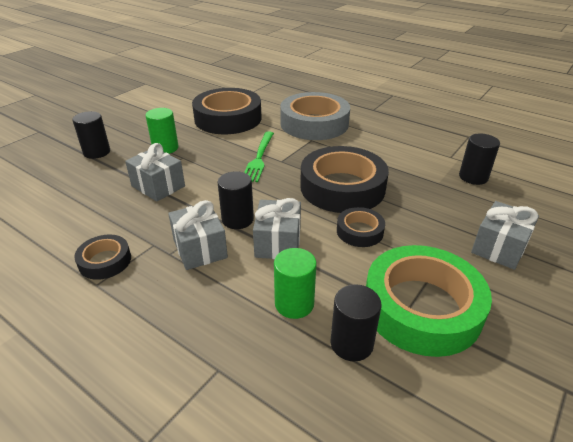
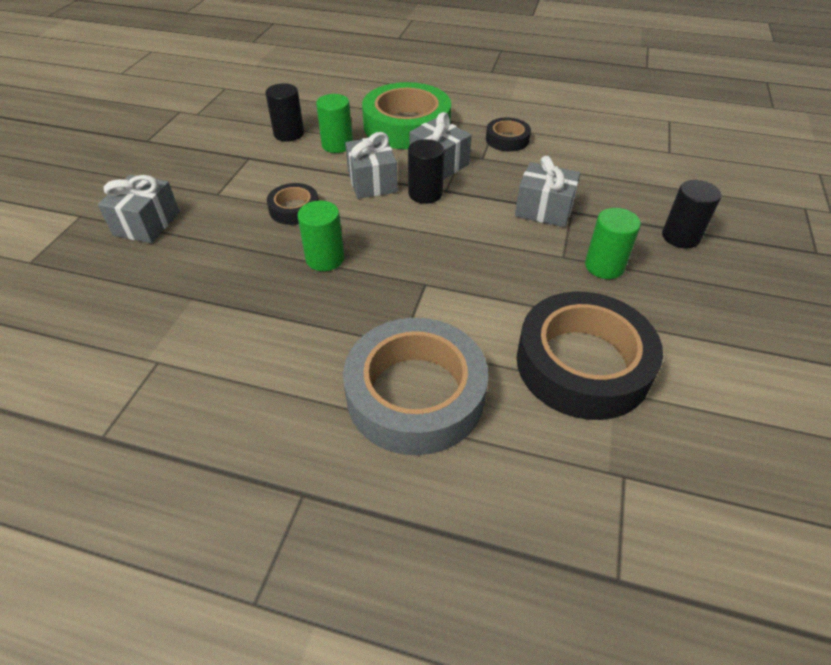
camera: 160 degrees right, 10 degrees up
(259, 158) = (460, 281): green fork -> none
(342, 187) = (325, 259): black tape -> green cylinder
(421, 307) = (236, 162): green tape -> green tape (406, 126)
(473, 177) = (136, 321): black cylinder -> none

